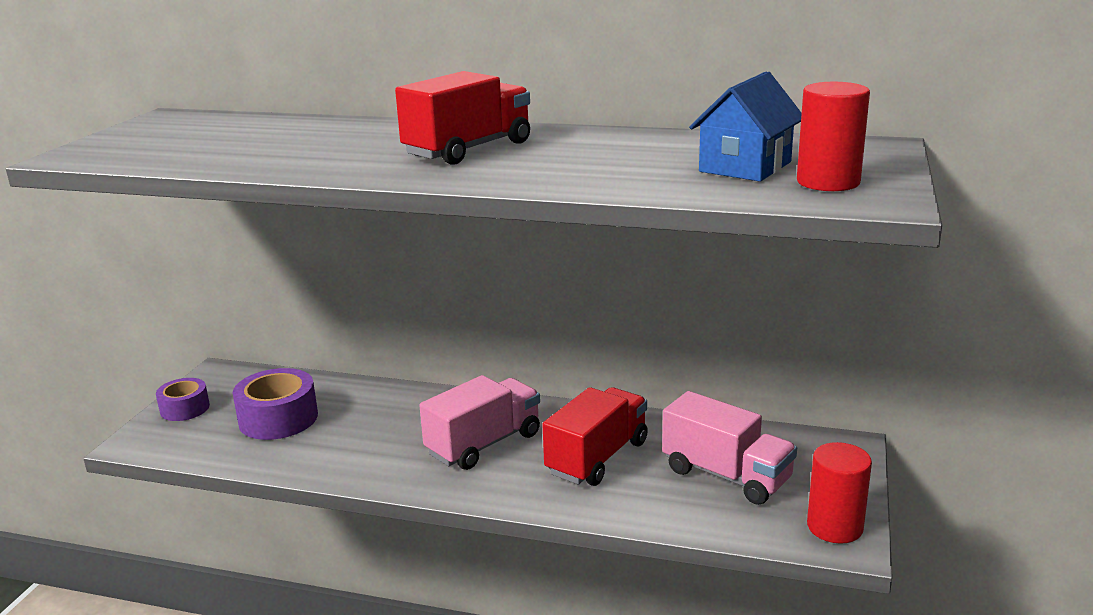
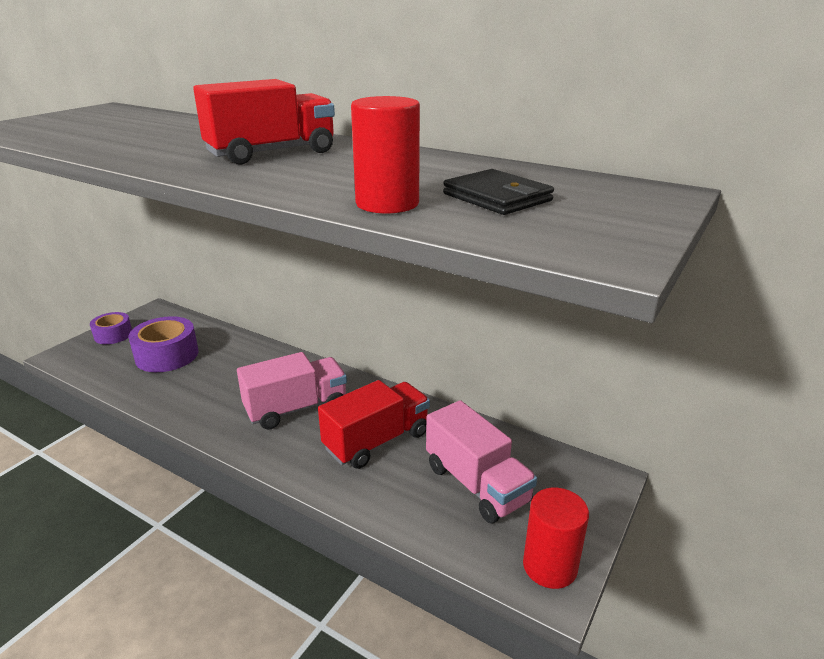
camera: 15 degrees right, 5 degrees up
(745, 167) = (497, 197): blue house -> black wallet
(828, 182) = (567, 224): red cylinder -> red cylinder (387, 204)

